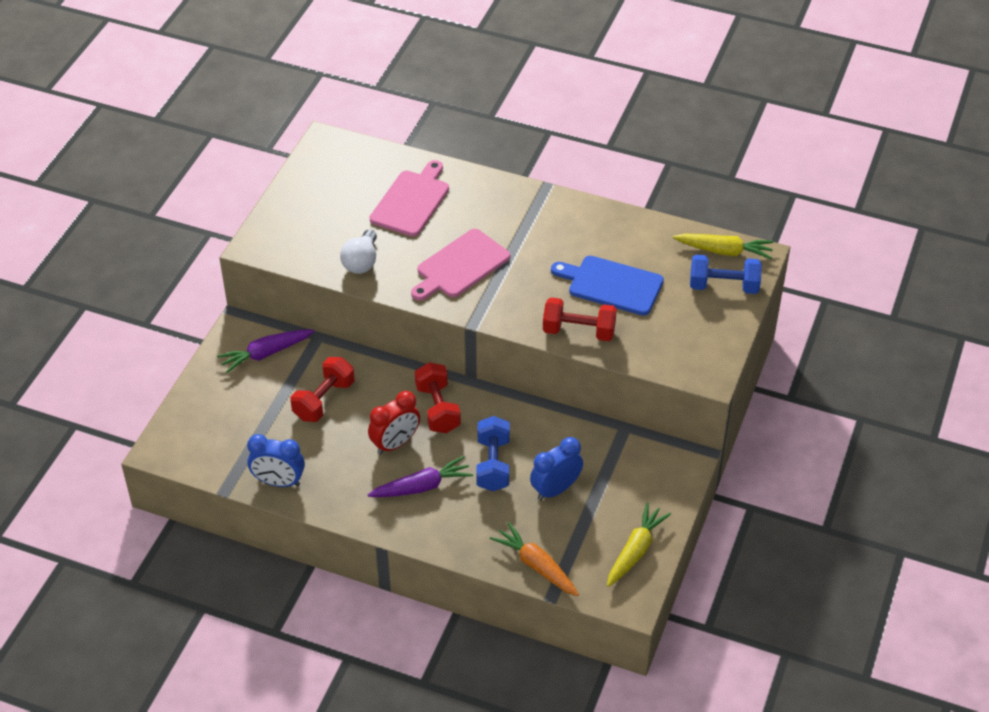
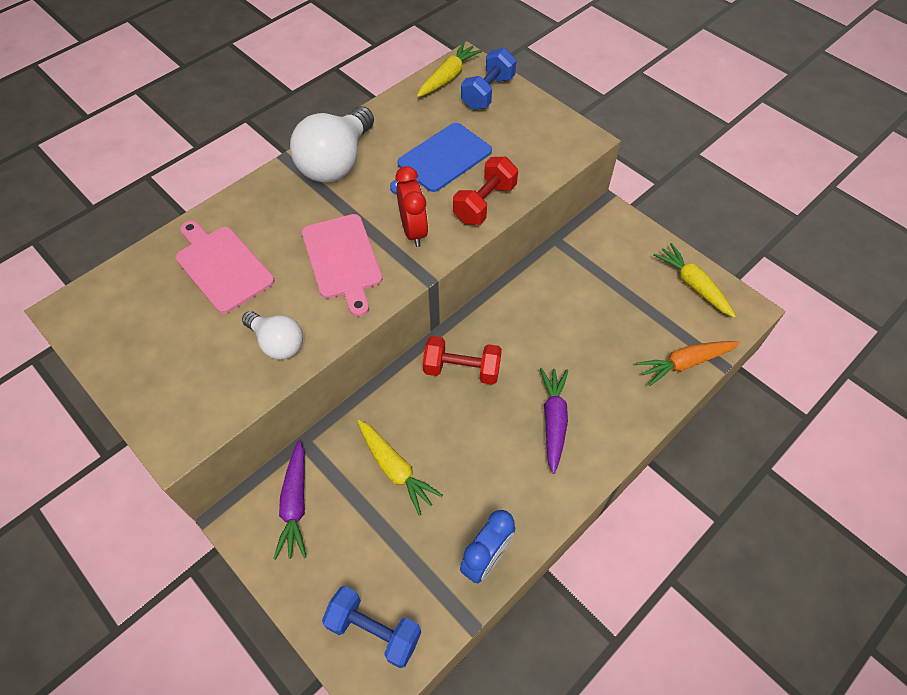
camera: 65 degrees left, 10 degrees up
(324, 400) = (395, 469): red dumbbell -> yellow carrot
(395, 443) = (488, 423): red clock -> red clock (413, 231)
(493, 464) = (552, 351): blue dumbbell -> blue dumbbell (374, 630)
(555, 489) = (603, 315): blue clock -> none
(562, 220) = (336, 162): none -> white light bulb

